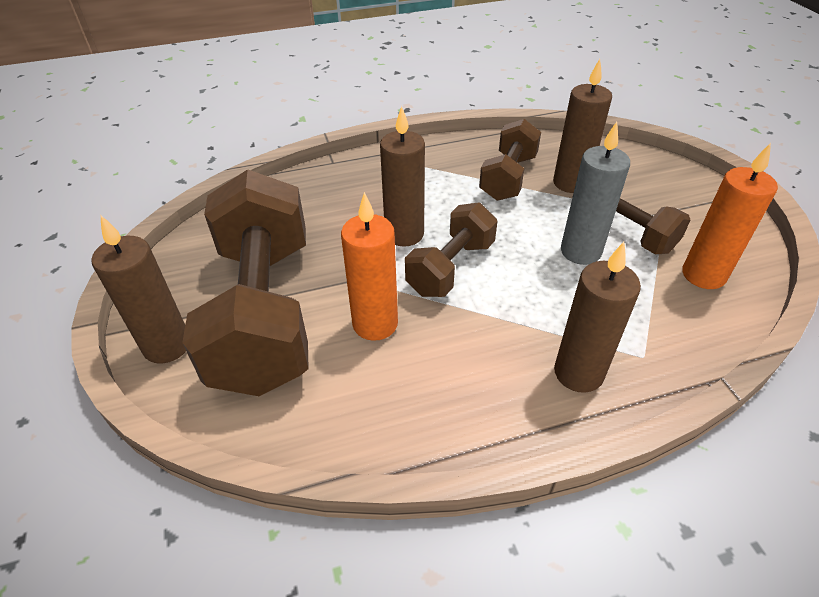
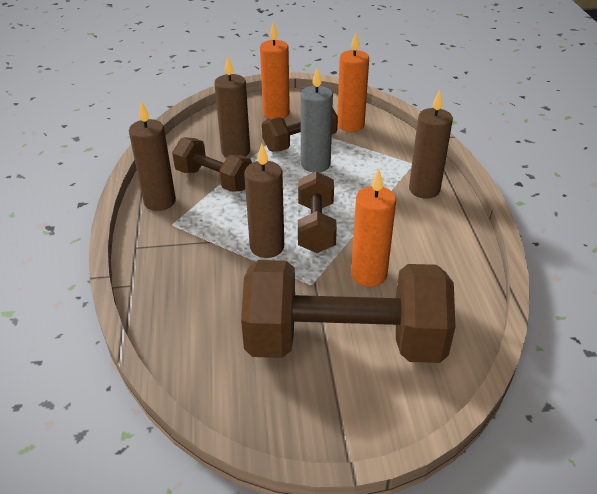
camera: 80 degrees left, 5 degrees down
(167, 346) = (374, 413): brown candle -> brown candle (160, 201)
(451, 268) = (316, 227): brown dumbbell -> brown dumbbell turned 45 degrees clockwise
(679, 201) = (276, 113): none -> orange candle

